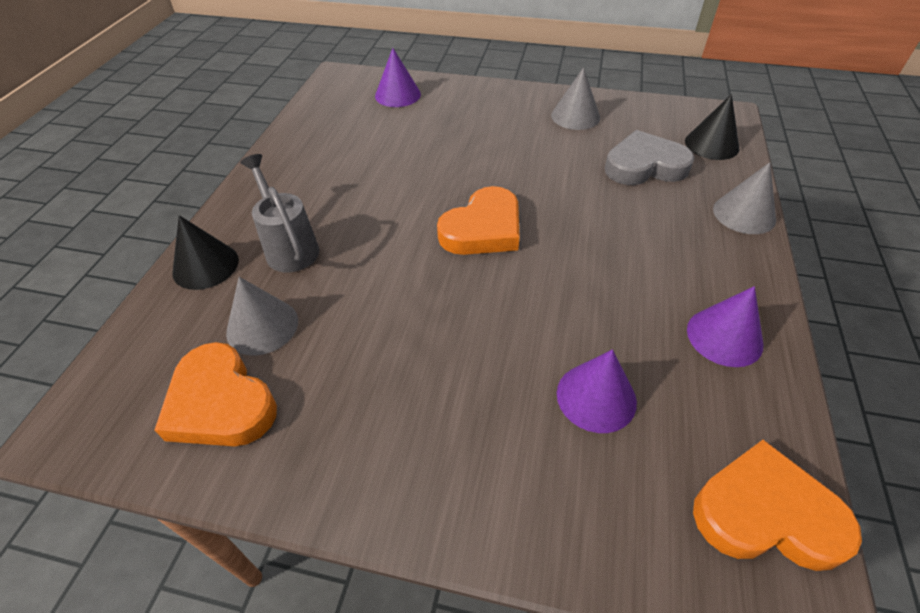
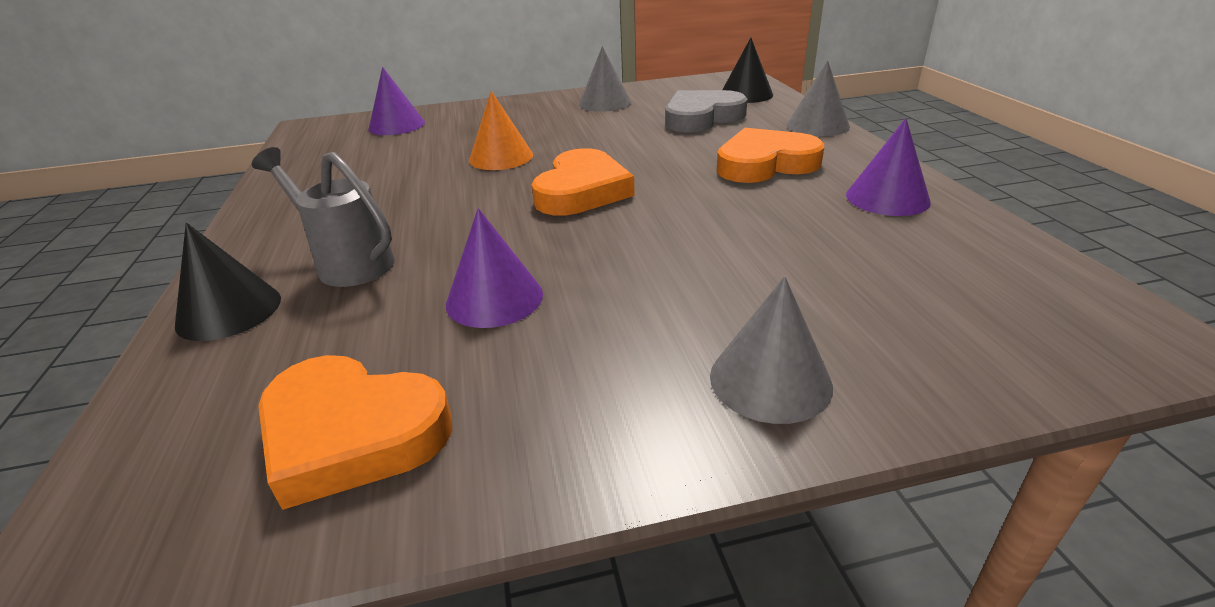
camera: 25 degrees left, 15 degrees down
(262, 326) = (362, 340): grey cone -> grey cone (770, 380)
(449, 164) = (501, 157): none -> orange cone
(596, 397) = (821, 271): purple cone -> purple cone (494, 298)
(766, 513) = (1057, 297): orange heart -> orange heart (765, 164)

